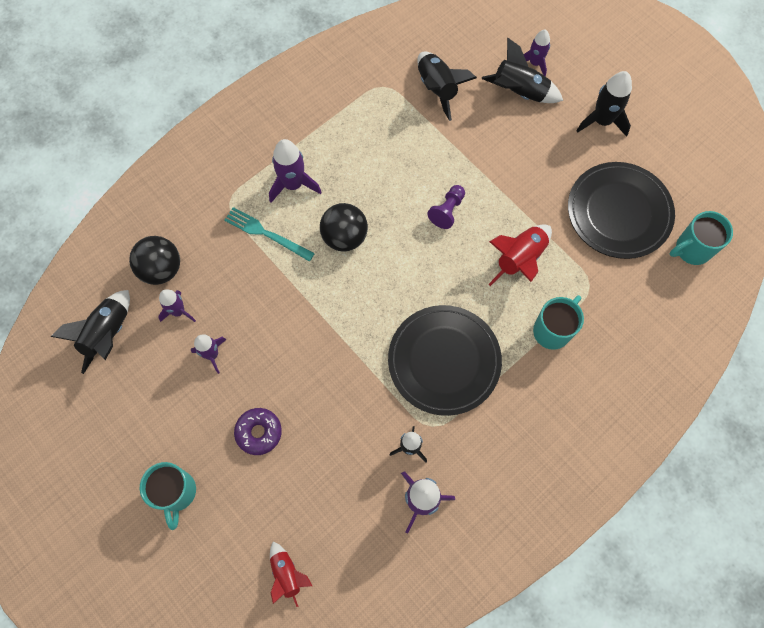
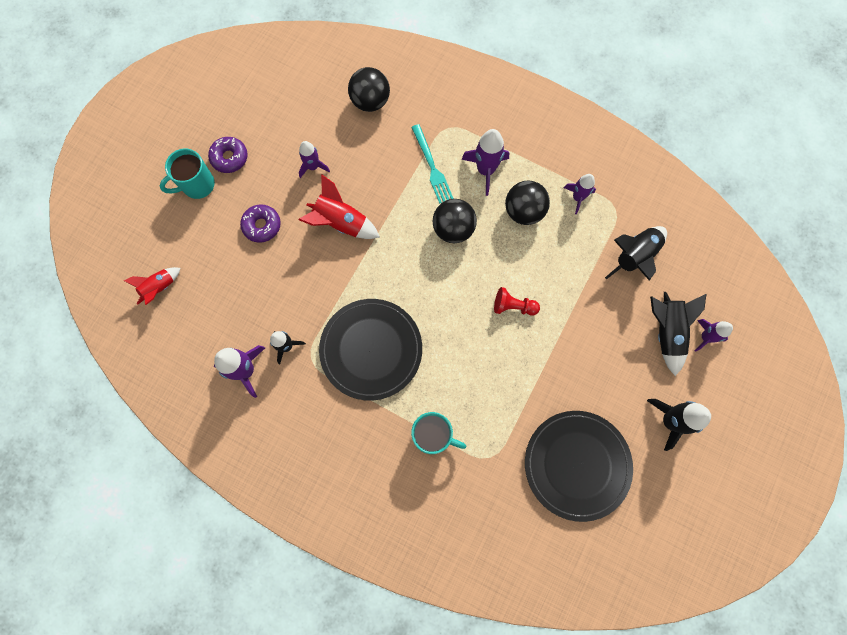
camera: 70 degrees right, 5 degrees up
(108, 334) = (303, 87): black rocket -> none
(158, 444) = (229, 158): none -> purple donut
(178, 311) = (340, 128): purple rocket -> purple rocket (577, 197)
(266, 233) = (432, 166): turquoise fork -> turquoise fork turned 150 degrees clockwise
(352, 166) = (523, 211): none -> black ball
(447, 211) = (513, 306): purple pawn -> red pawn
(520, 259) = (491, 385): red rocket -> red rocket (341, 223)
(691, 249) = (566, 548): turquoise mug -> none

